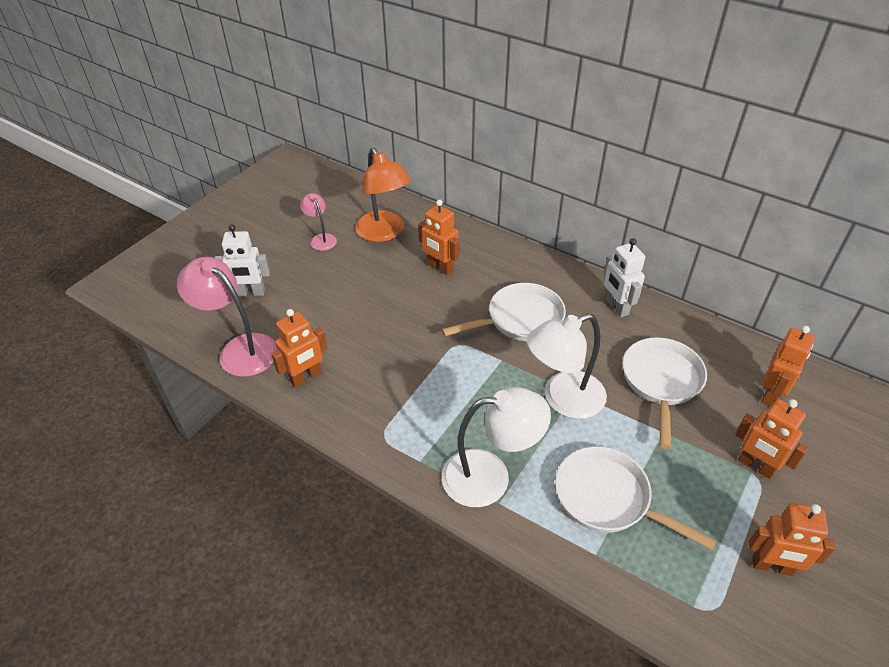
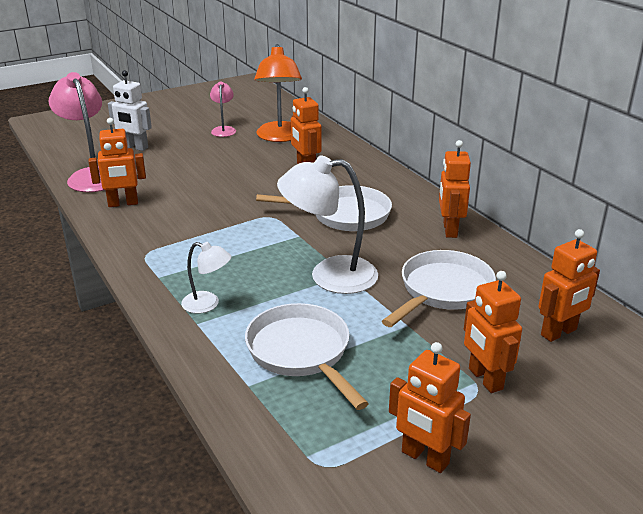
camera: 25 degrees right, 15 degrees down
(490, 476) = (207, 304): white lamp -> white lamp, size x0.53
(616, 307) = (449, 230): white robot -> orange robot

